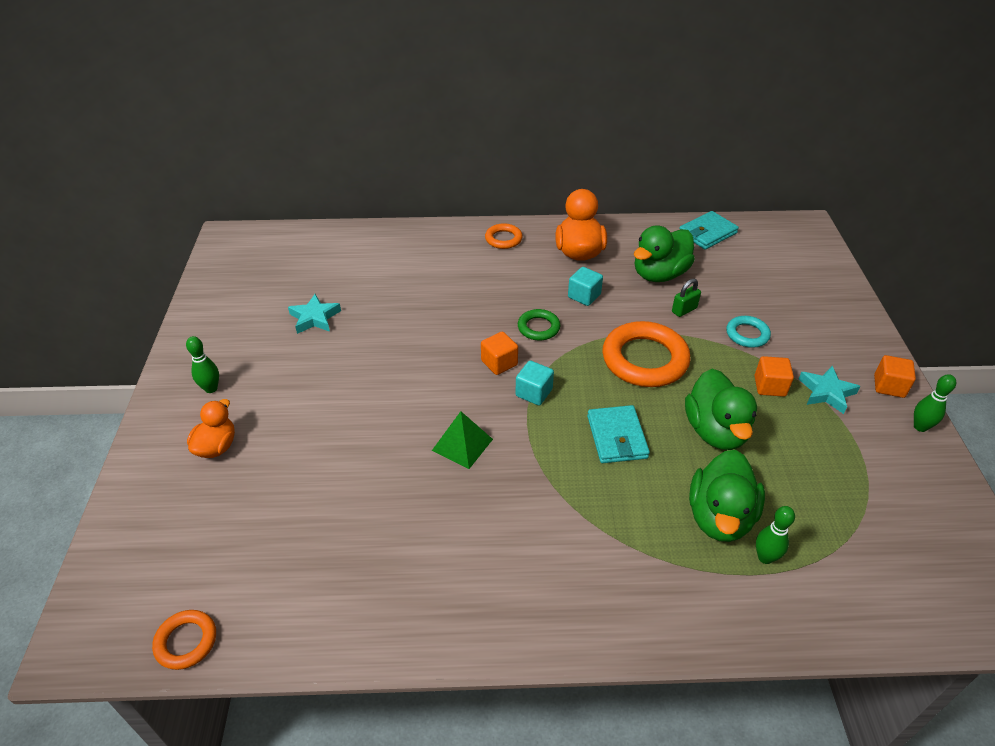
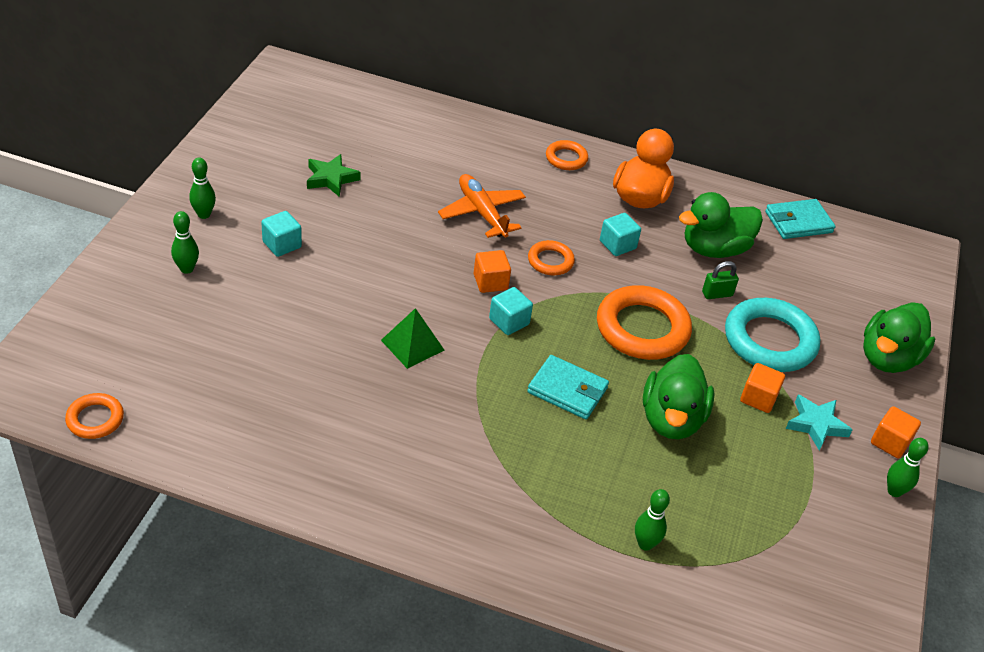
camera: 15 degrees right, 0 degrees up
(216, 446) = (187, 269): orange duck -> green bowling pin
(298, 392) = (282, 244): none -> turquoise cube
(315, 318) = (331, 179): turquoise star -> green star
(459, 305) = (482, 213): none -> orange plane
(538, 327) = (550, 261): green ring -> orange ring
(617, 437) = (567, 390): turquoise wallet -> turquoise wallet turned 75 degrees counterclockwise
(720, 517) = (624, 495): green duck -> green duck (888, 358)
(747, 334) = (769, 340): turquoise ring -> turquoise ring, size x1.94

